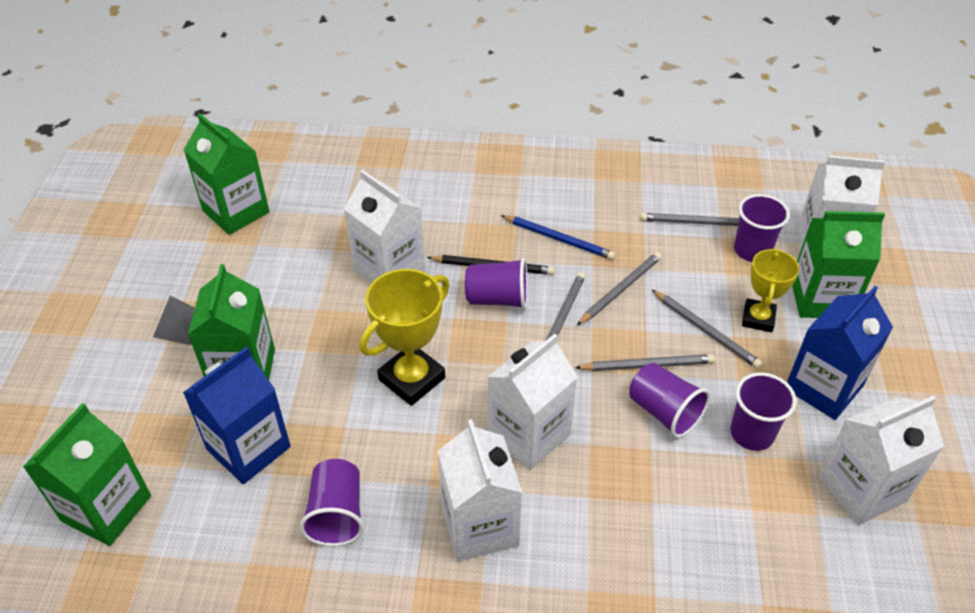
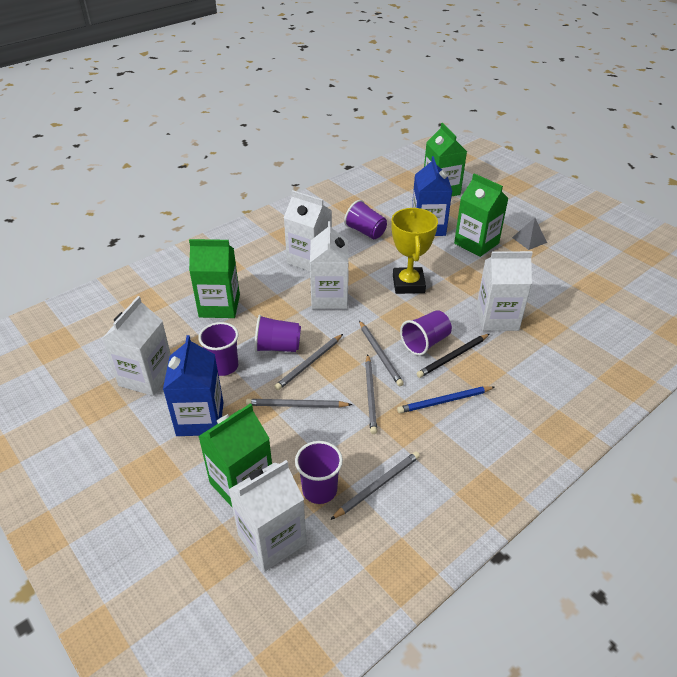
camera: 135 degrees right, 5 degrees down
(236, 211) = (612, 291): green carton -> green carton (219, 306)
(758, 318) = (272, 437): yellow trophy -> none

